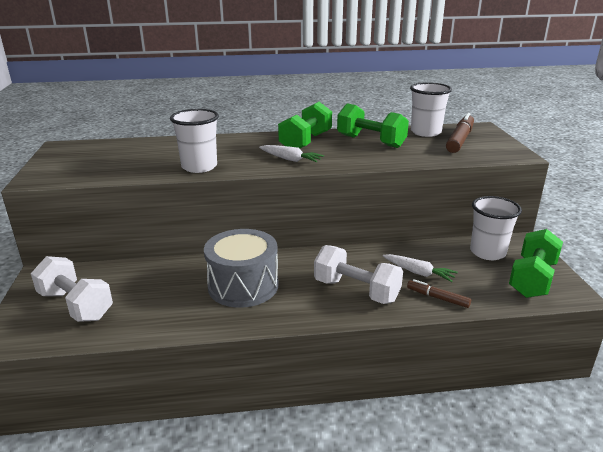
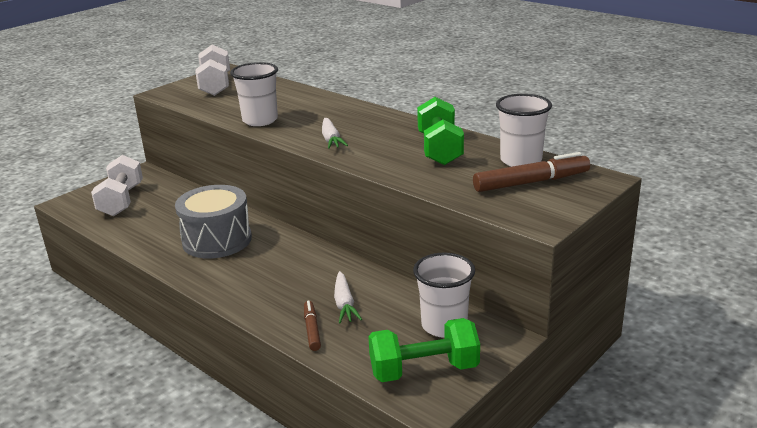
camera: 50 degrees right, 0 degrees up
(306, 142) = (385, 128): green dumbbell -> none
(356, 291) = (272, 287): white dumbbell -> white dumbbell (215, 85)

